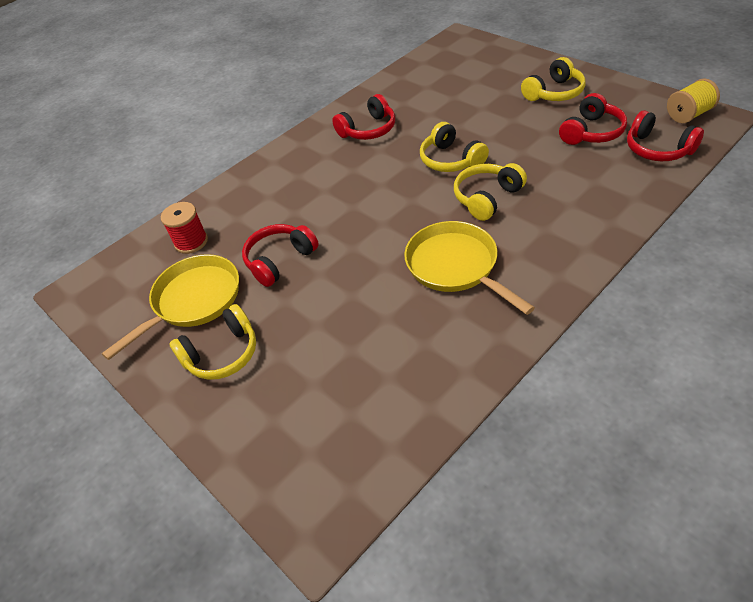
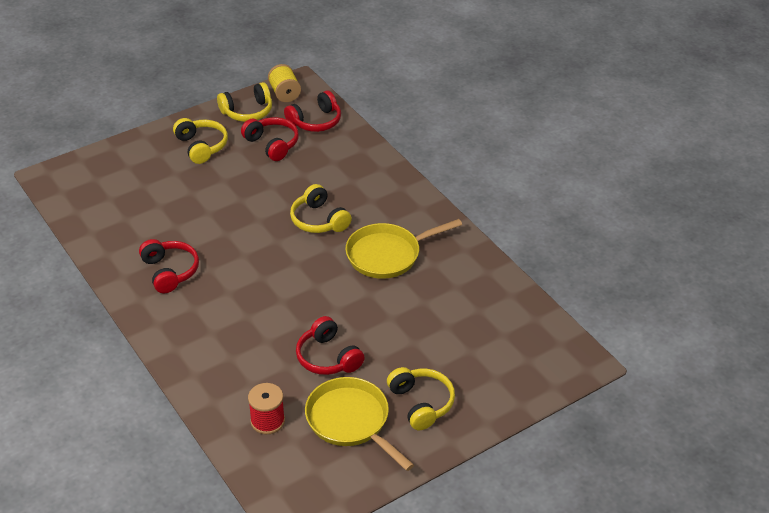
camera: 85 degrees left, 5 degrees down
(451, 160) = (256, 228): yellow headphones -> yellow headphones (247, 112)

